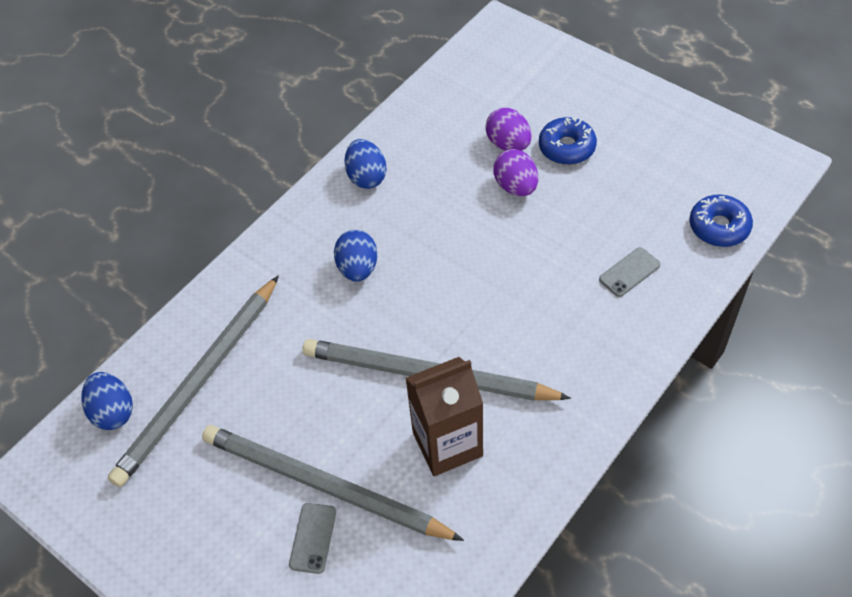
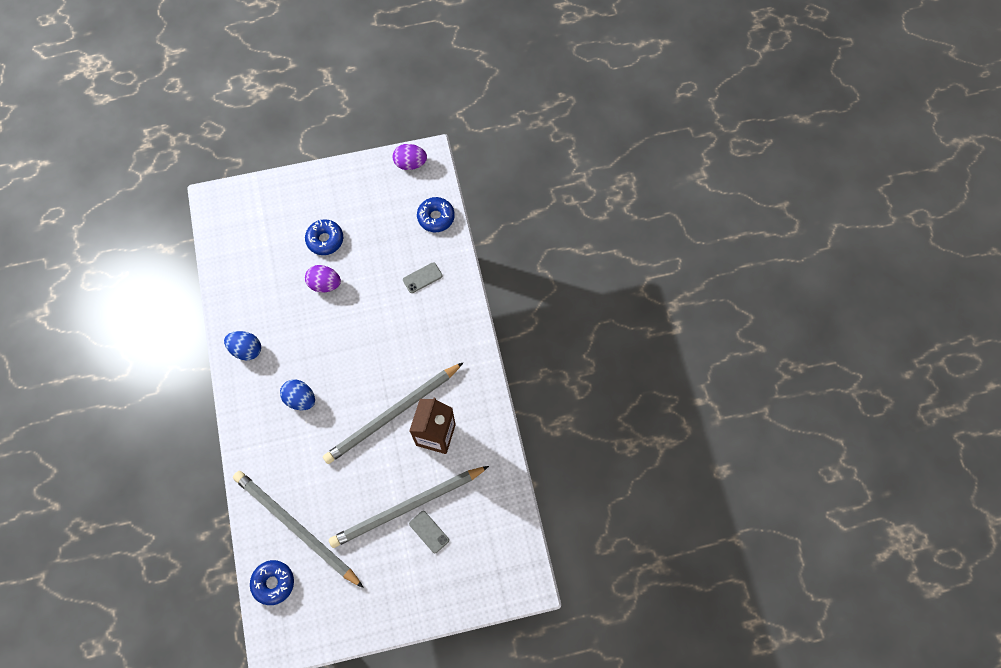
camera: 55 degrees left, 15 degrees up
(113, 412) = (273, 583): blue egg -> blue donut
(199, 383) = (296, 527): grey pencil -> grey pencil turned 150 degrees clockwise
(508, 144) = (295, 264): purple egg -> purple egg (410, 163)
(629, 272) = (422, 278): grey phone -> grey phone turned 60 degrees clockwise

